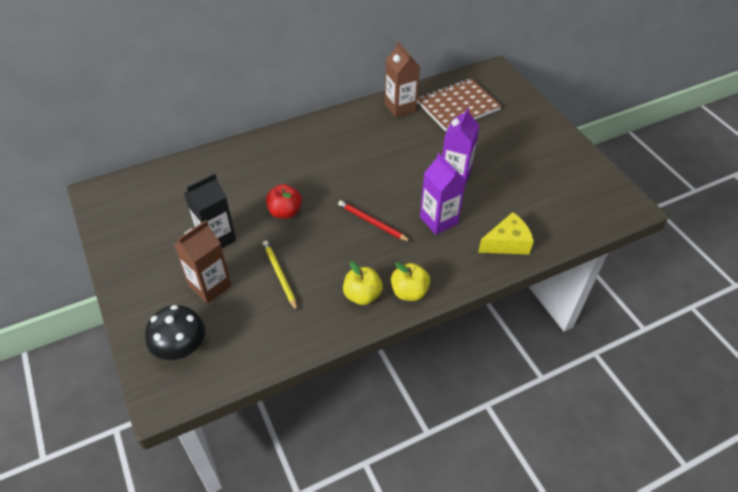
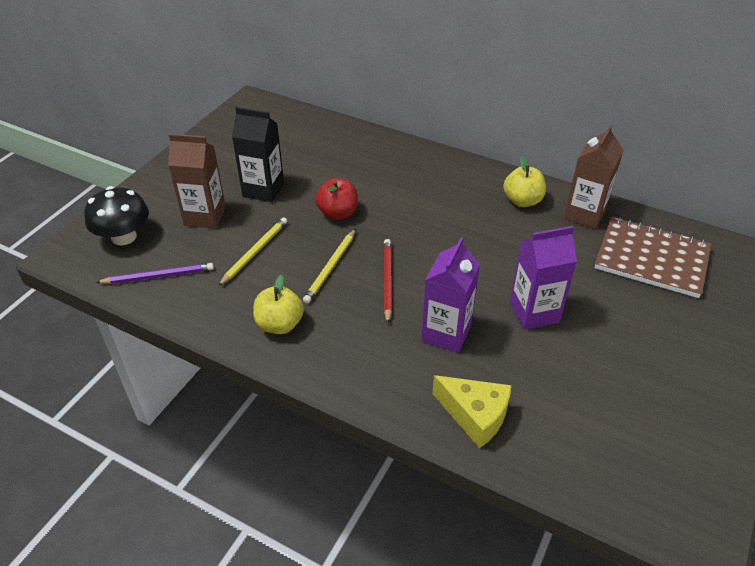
camera: 55 degrees right, 5 degrees down
(249, 343) = (158, 276): none -> purple pencil
(334, 243) = (331, 267): none -> yellow pencil
(409, 292) = (316, 360): yellow apple -> yellow apple (522, 201)

